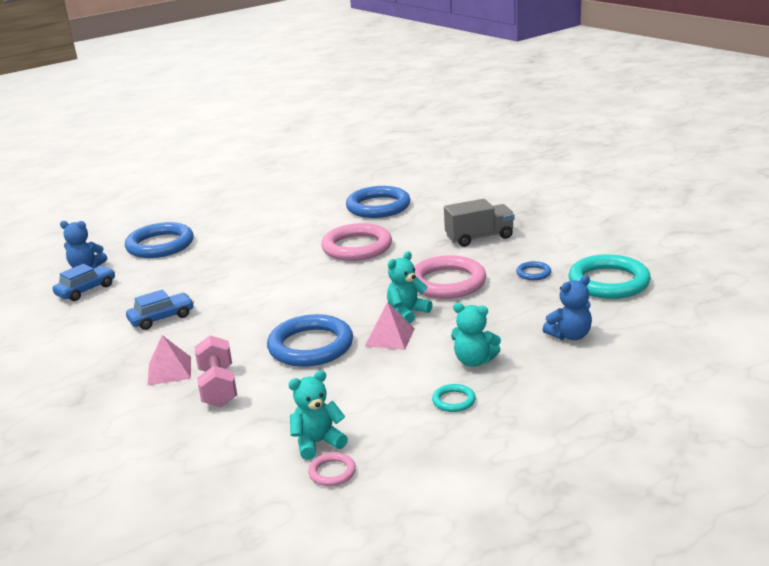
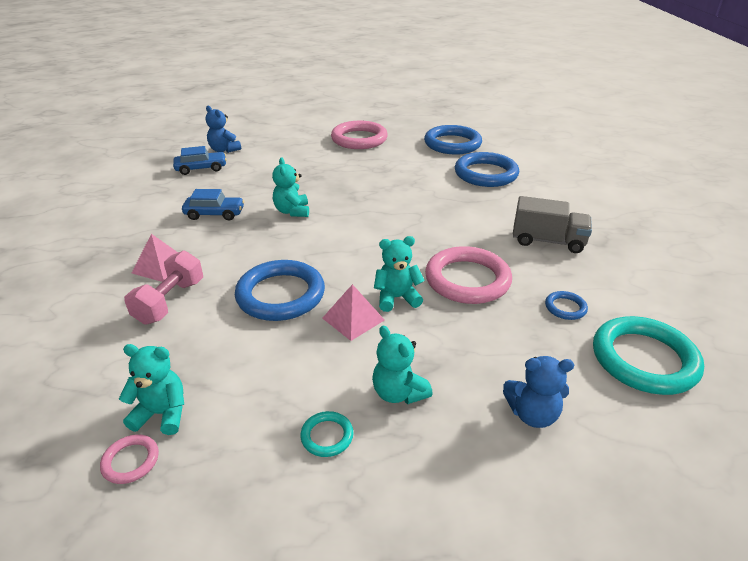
camera: 30 degrees right, 10 degrees up
(160, 245) = (289, 149): blue ring -> blue ring (452, 144)
(237, 290) = (292, 211): none -> turquoise teddy bear
(357, 247) = (426, 207): pink ring -> pink ring (359, 139)

